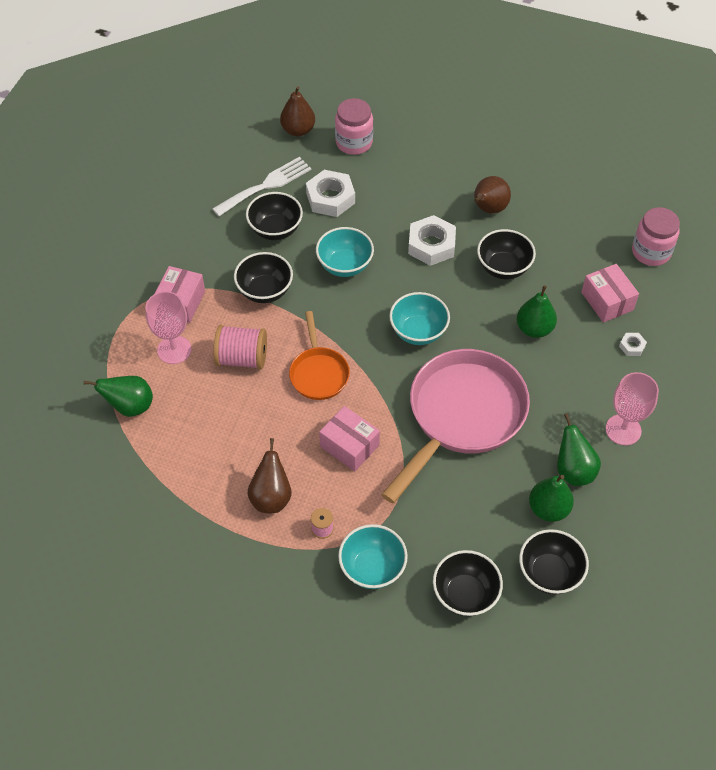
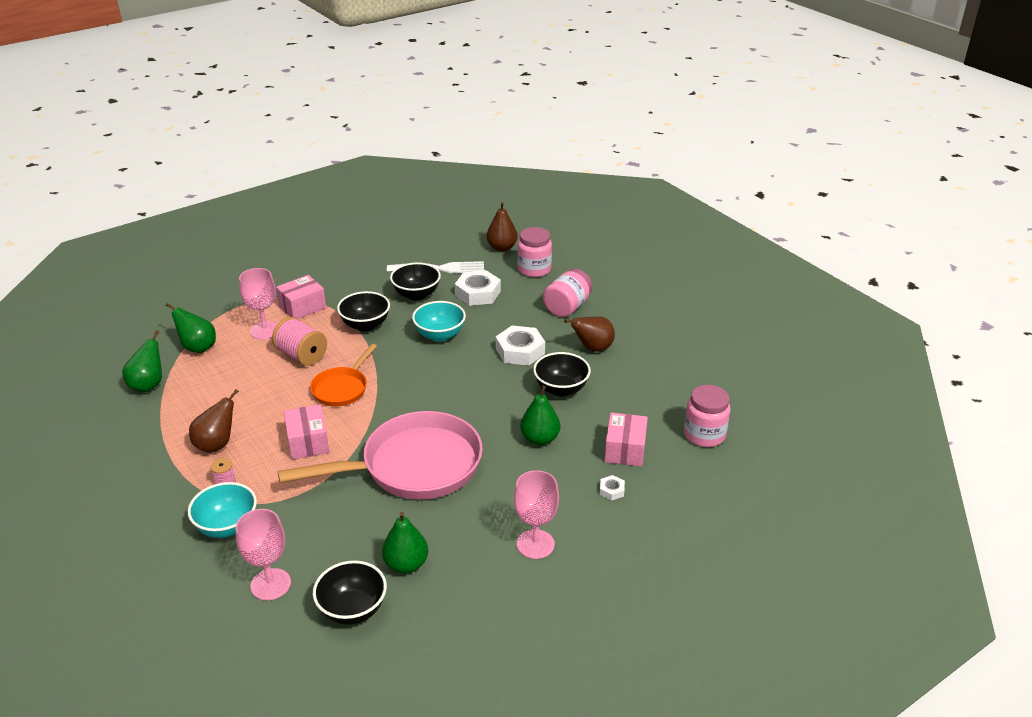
camera: 35 degrees right, 20 degrees down
(418, 332) = (445, 398): turquoise bowl -> none
(425, 173) = (567, 307): none -> pink jar
(465, 594) = (270, 584): black bowl -> pink goblet
(573, 470) = (458, 549): green pear -> green pear (148, 385)

